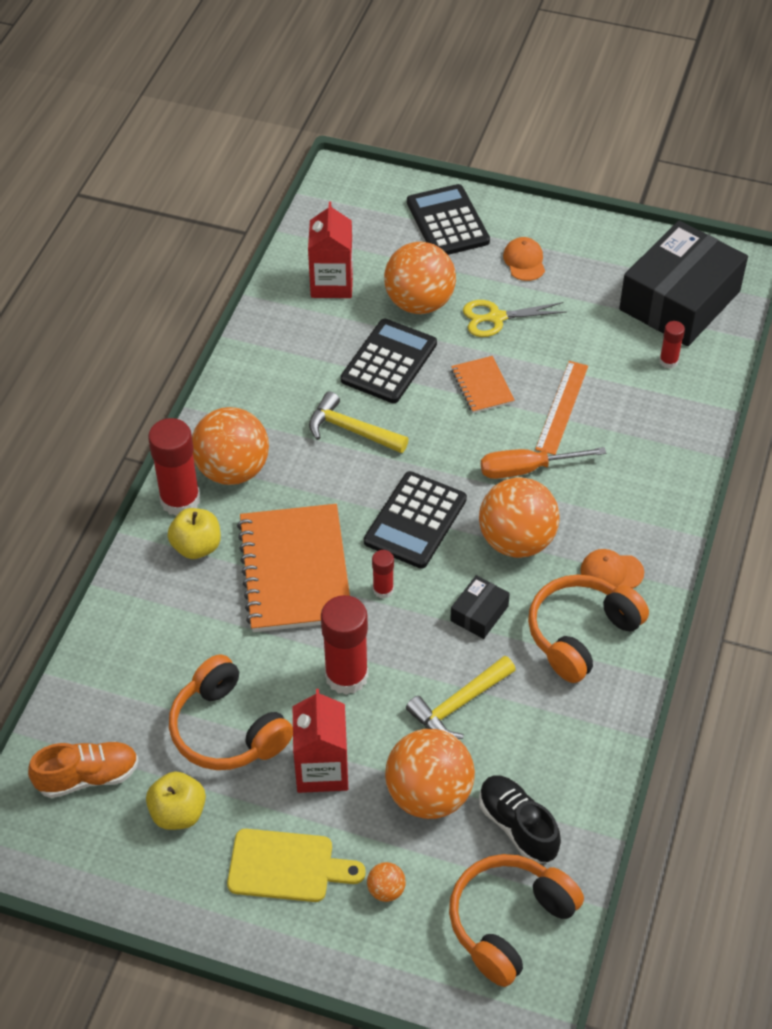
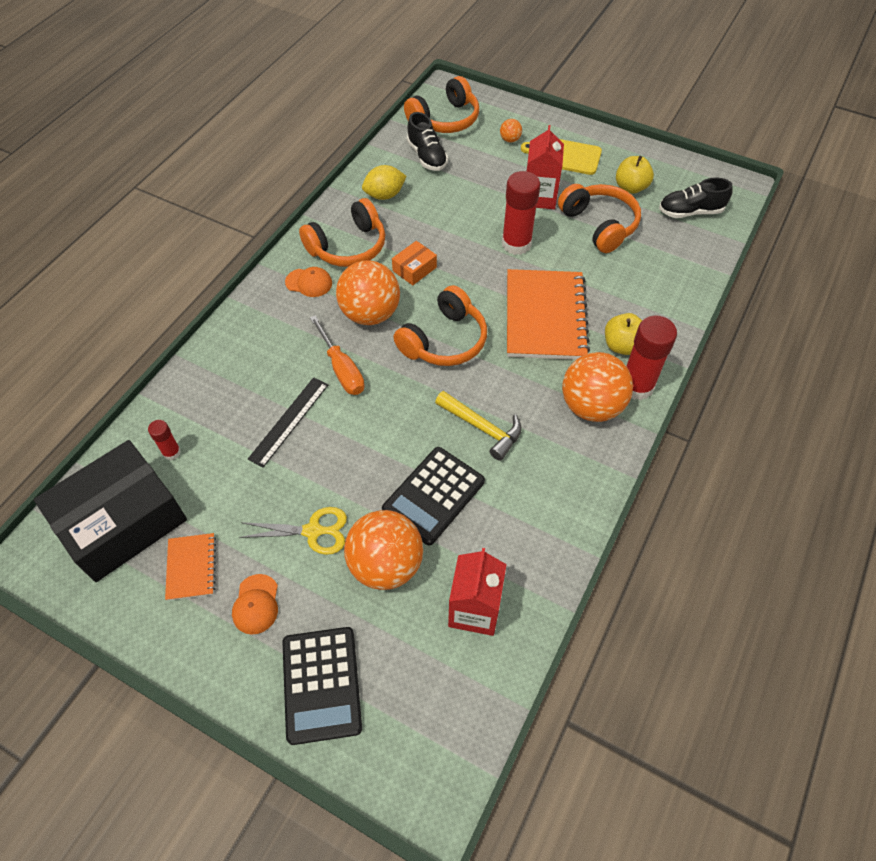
camera: 170 degrees left, 5 degrees up
(88, 777) = (690, 212): orange shoe -> black shoe
(383, 589) = (480, 294): red glue stick -> none
(415, 520) = (444, 340): black calculator -> orange headphones
(429, 794) = (475, 177): orange ball -> none
(458, 705) = (444, 218): yellow hammer -> none
(479, 613) = (414, 269): black box -> orange box
(482, 386) = (353, 454): orange notebook -> orange notebook (191, 567)
(526, 469) = (342, 369): orange screwdriver -> orange screwdriver turned 60 degrees clockwise
(560, 734) = (384, 195): none -> yellow lemon
(562, 407) = (289, 421): orange ruler -> black ruler

